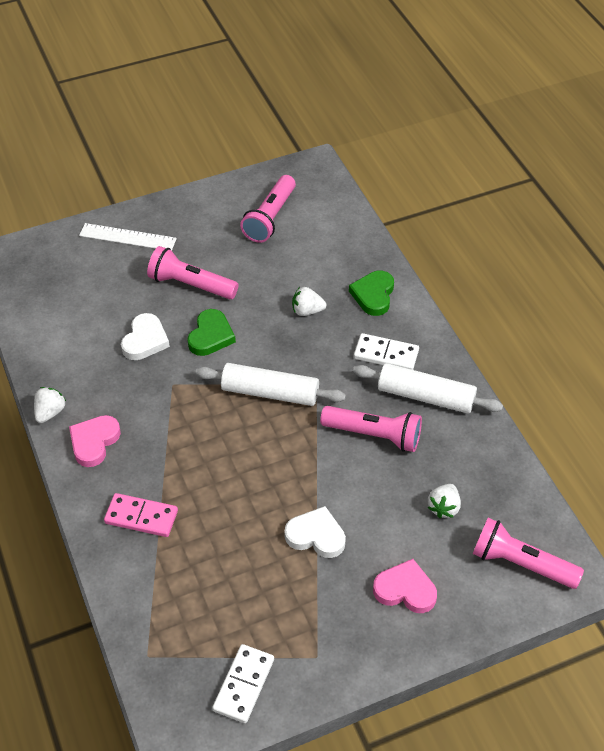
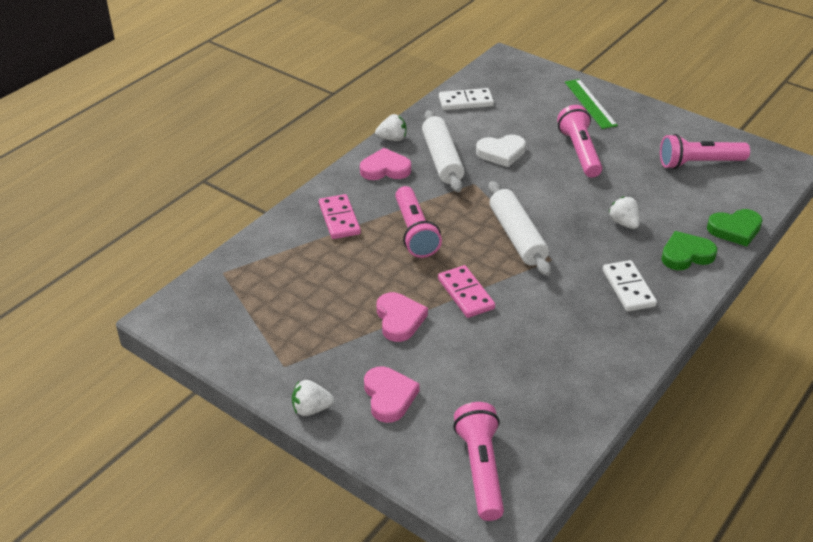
camera: 60 degrees right, 10 degrees down
(127, 237) = (590, 103): white ruler -> green ruler
(211, 336) = (540, 183): green heart -> green heart (735, 229)
(243, 685) = (231, 333): white domino -> white domino (466, 101)
(316, 535) = (399, 319): white heart -> pink heart
(317, 469) = (465, 294): none -> pink domino
(374, 435) = (533, 315): pink flashlight -> pink flashlight (415, 232)
(426, 397) = (608, 332): white rolling pin -> white rolling pin (442, 159)
(444, 507) = (496, 390): white strawberry -> white strawberry (311, 409)

